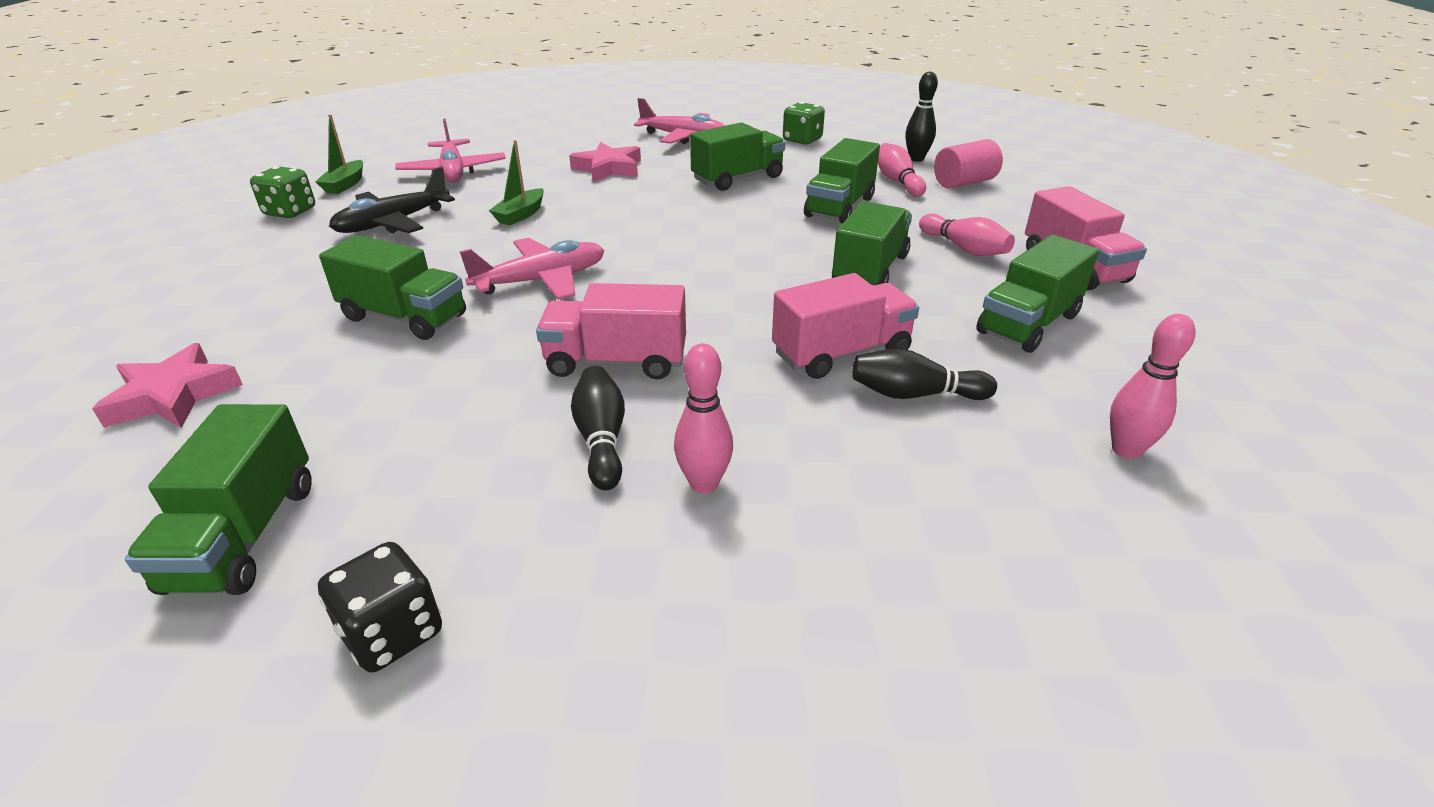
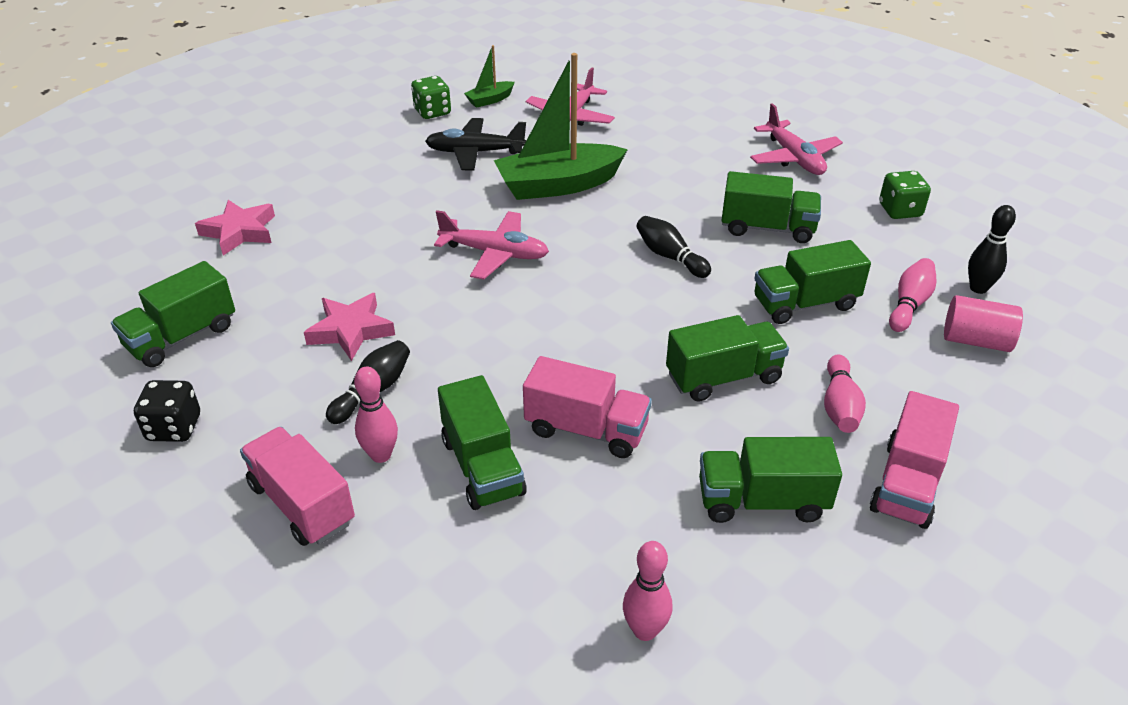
camera: 45 degrees right, 5 degrees up
(404, 317) = (389, 239): green truck -> green truck (482, 466)
(520, 215) = (558, 185): green boat -> green boat, size x2.16
(608, 168) = (681, 166): pink star -> pink star (351, 331)
(616, 362) = (450, 344): pink truck -> pink truck (302, 504)
(914, 394) = (580, 491): black bowling pin -> black bowling pin (670, 257)

